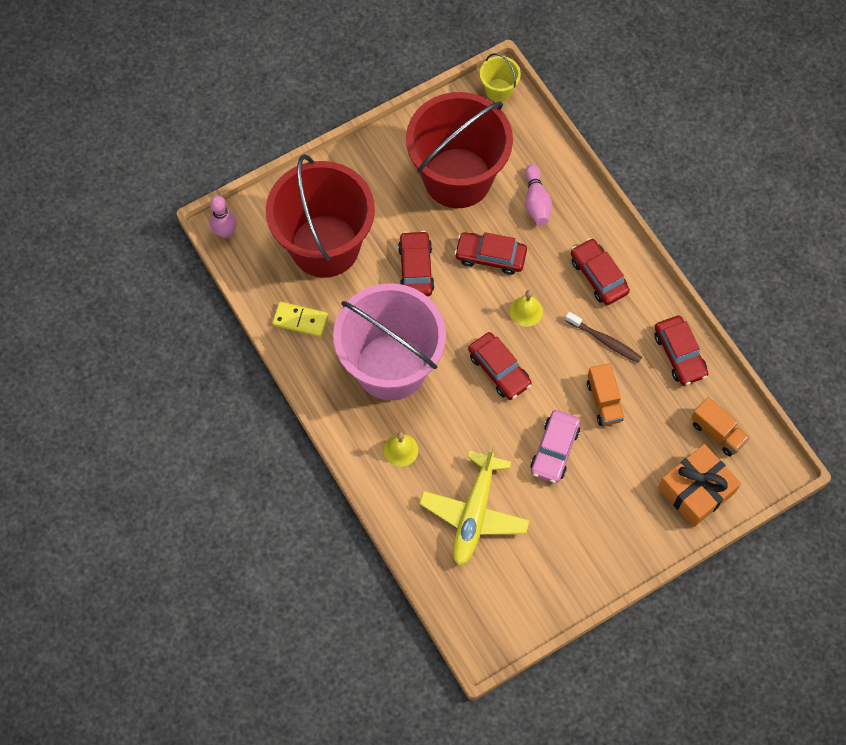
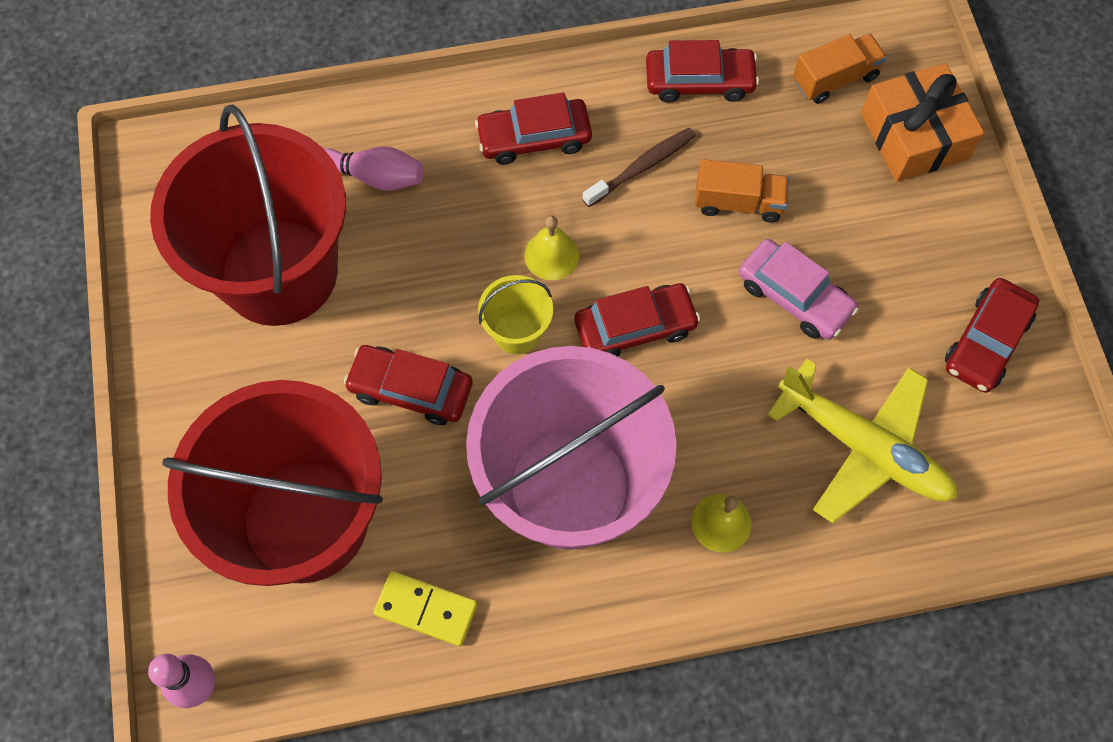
camera: 70 degrees left, 0 degrees up
(300, 320) = (426, 609): yellow domino -> yellow domino turned 75 degrees clockwise
(490, 256) = (438, 272): red car -> red car (986, 341)
(498, 90) = (155, 161): yellow bucket -> yellow bucket (517, 332)

